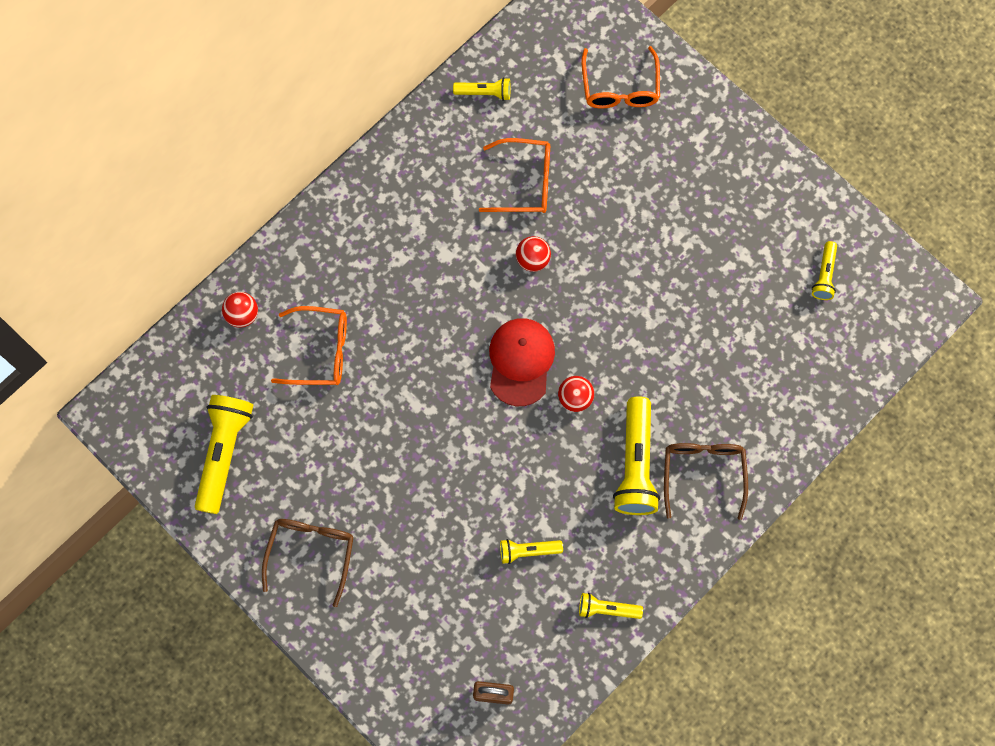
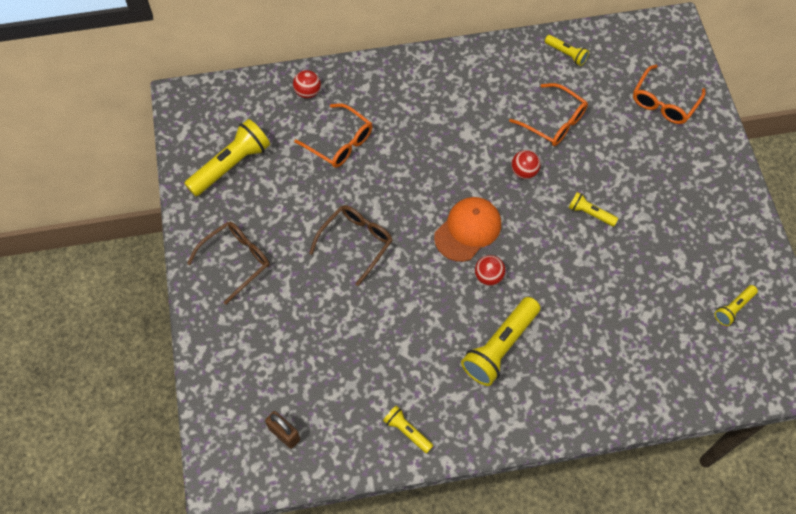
camera: 35 degrees right, 10 degrees down
(520, 362) = (468, 230): red cap -> orange cap
(528, 551) = (381, 355): yellow flashlight -> yellow flashlight (590, 213)
(703, 473) = (545, 385): brown glasses -> brown glasses (356, 242)

